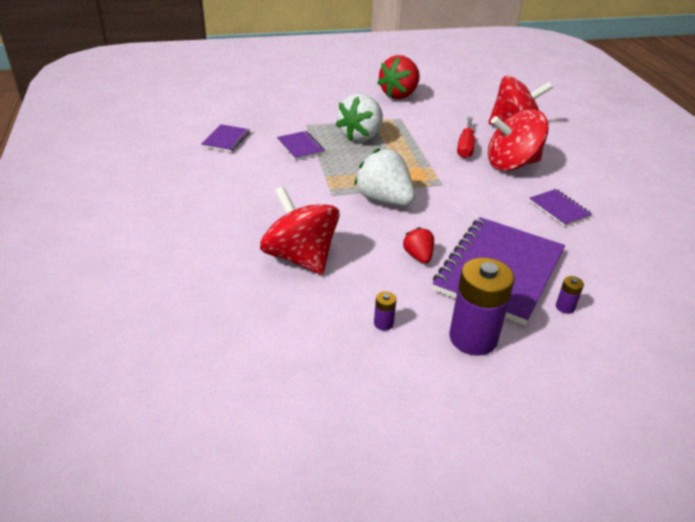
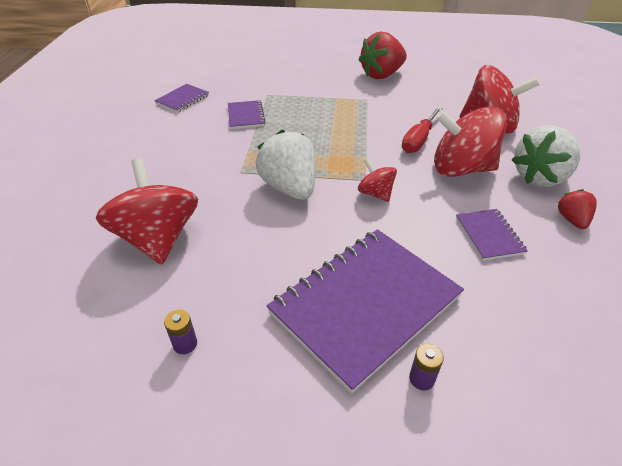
camera: 20 degrees right, 5 degrees up
(361, 136) = (313, 113): white strawberry -> white strawberry (539, 177)
(418, 256) = (282, 264): red strawberry -> red strawberry (572, 220)
(457, 193) = (375, 193): none -> red spinning top
(473, 338) = (275, 394): purple battery -> none

